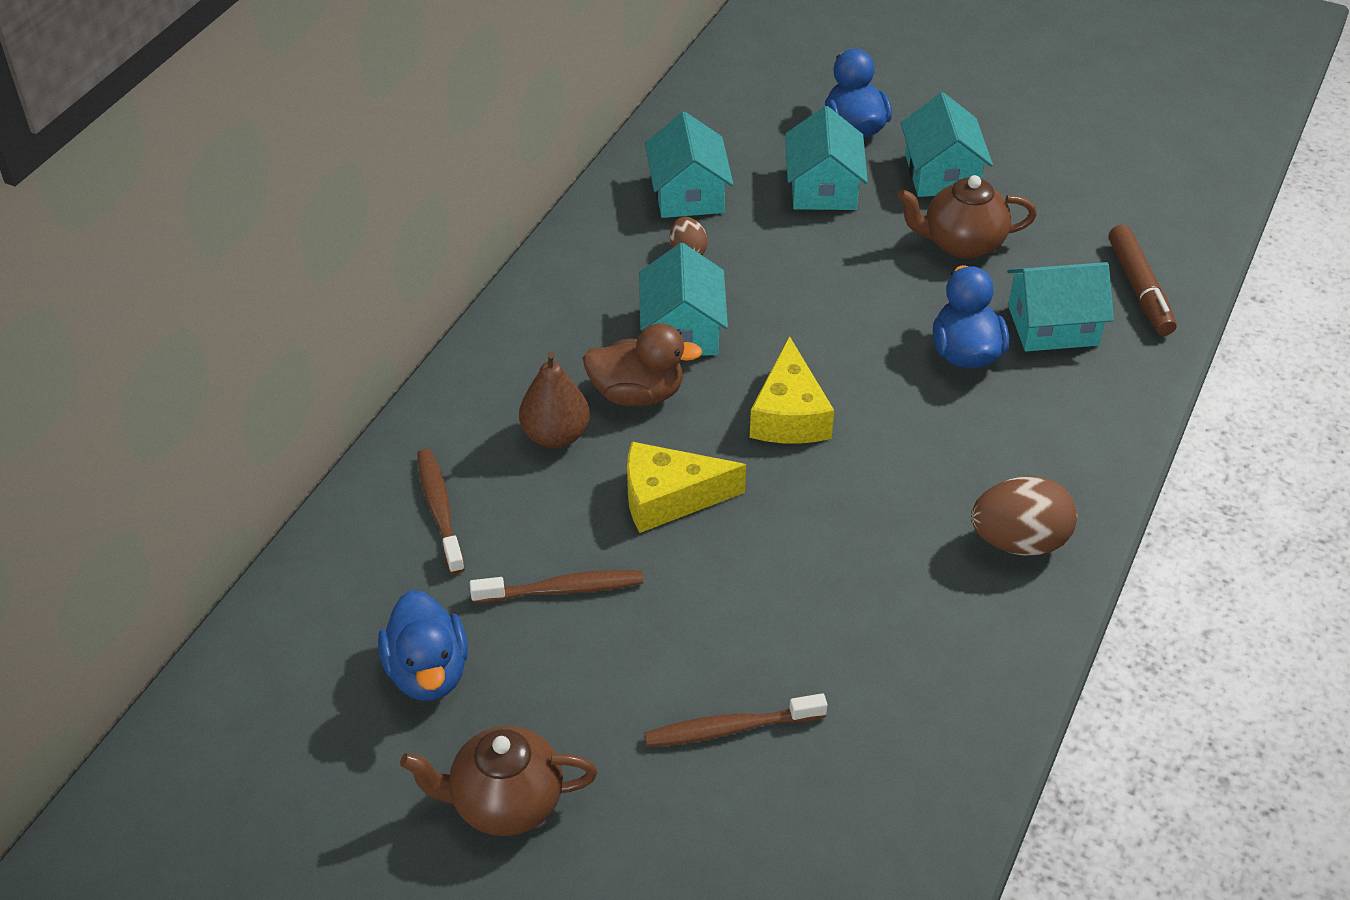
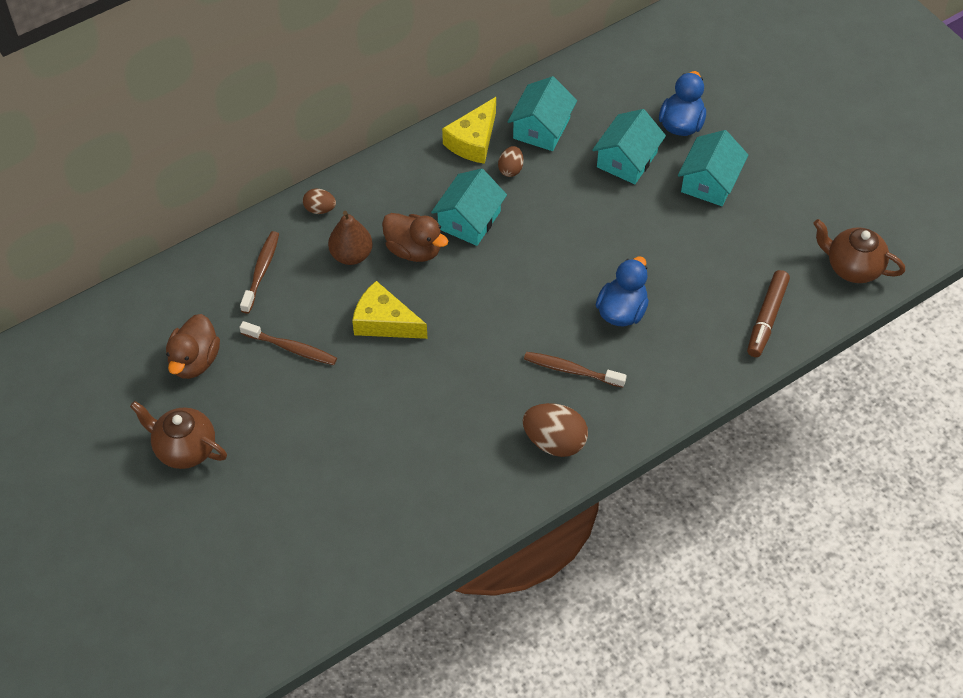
camera: 30 degrees right, 10 degrees up
(428, 672) = (194, 361): blue duck -> brown duck
(465, 398) = (320, 209): none -> brown egg
(729, 728) = (319, 467): brown toothbrush -> brown toothbrush (571, 370)
(789, 415) = (488, 302): yellow cheese -> yellow cheese (473, 141)
(962, 244) = (681, 237): brown teapot -> brown teapot (852, 267)
(1053, 325) = (690, 318): turquoise house -> none

